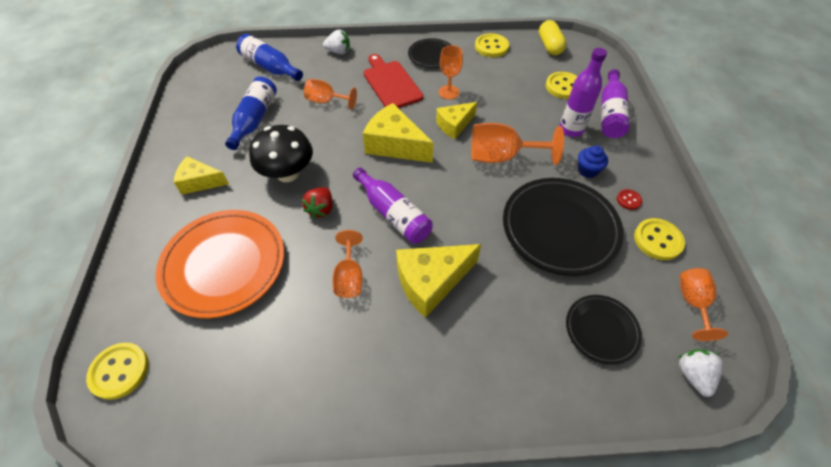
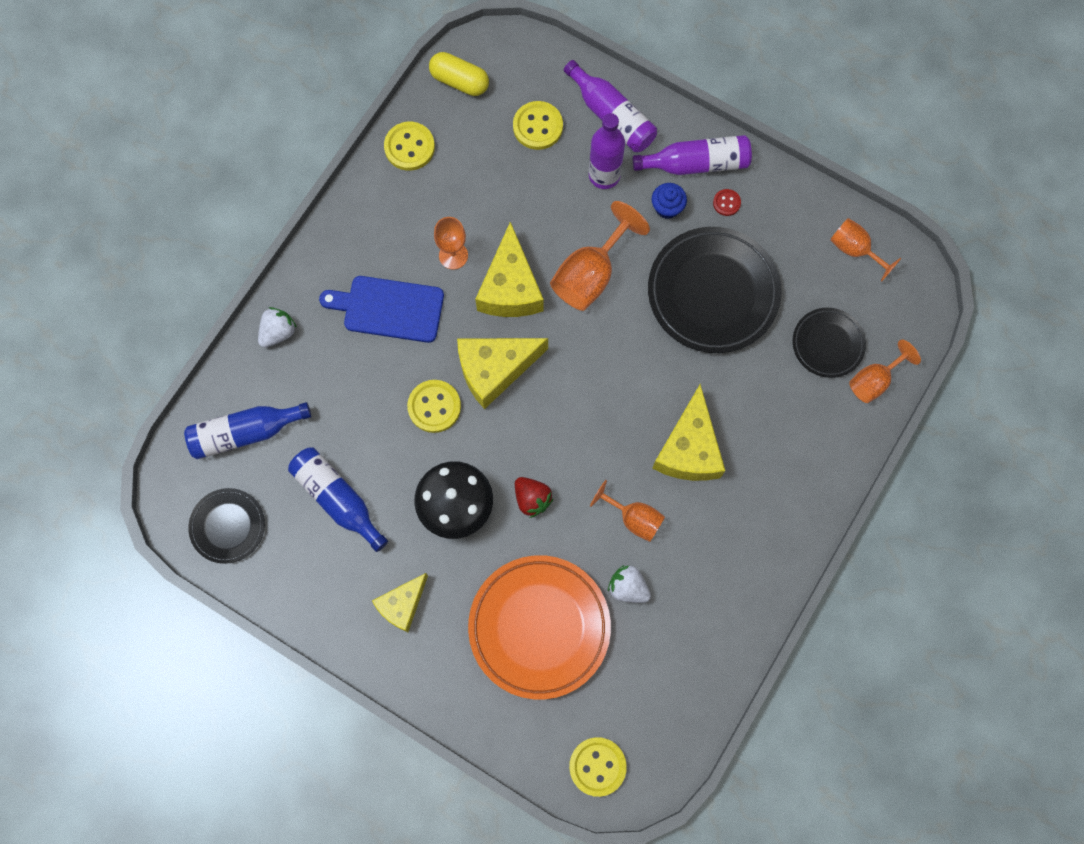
camera: 55 degrees left, 20 degrees up
(326, 101) = (365, 401): orange goblet -> orange goblet (874, 380)
(391, 83) = (389, 308): red cutting board -> blue cutting board
(393, 214) = (588, 432): purple bottle -> purple bottle (696, 163)
(431, 56) = (373, 228): black plate -> black plate (228, 526)
(454, 125) = (510, 288): yellow cheese -> yellow cheese, size x1.57
(657, 240) = (783, 219): yellow button -> yellow button (434, 407)
(693, 375) = (906, 308): white strawberry -> white strawberry (628, 587)

